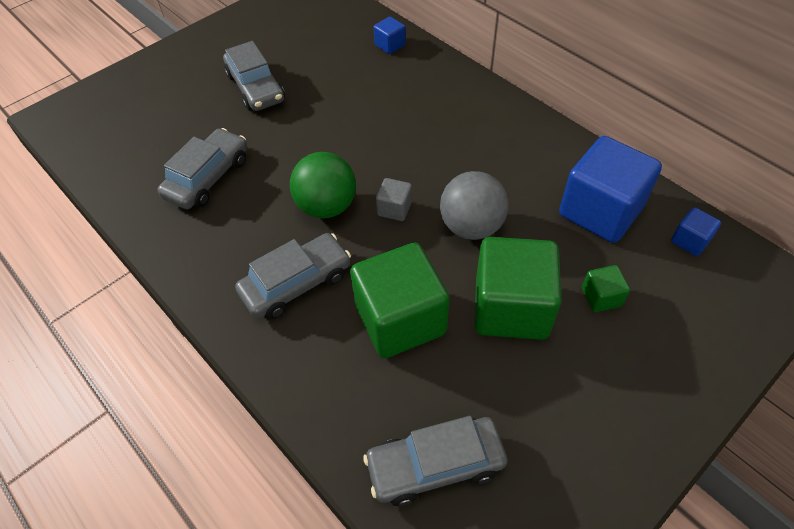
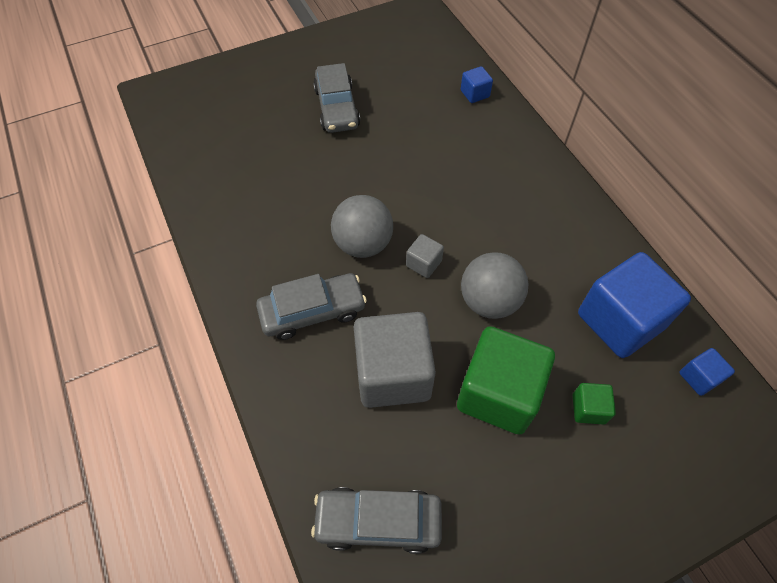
camera: 15 degrees right, 5 degrees up
(208, 178) = (268, 187): grey car -> none
(326, 206) = (363, 244): green ball -> grey ball
(400, 319) = (393, 374): green cube -> grey cube

